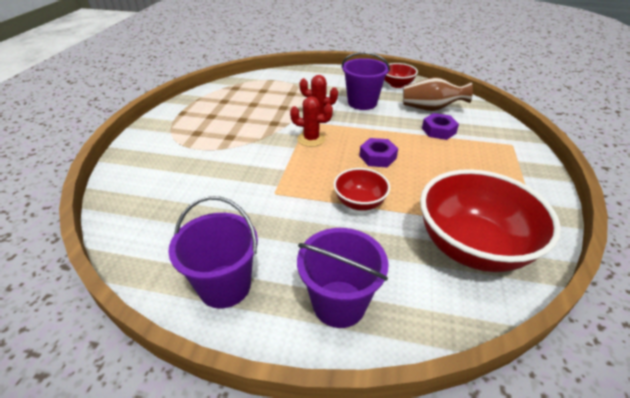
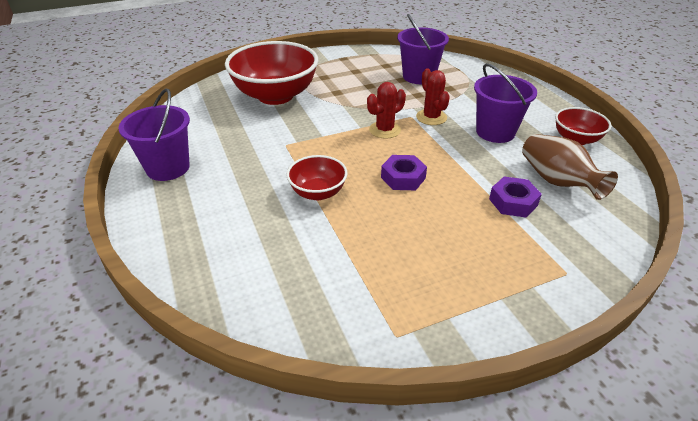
camera: 55 degrees right, 0 degrees up
(311, 139) = (385, 130): red cactus -> red cactus turned 75 degrees clockwise
(339, 303) = (186, 226): purple bucket -> purple bucket (419, 76)
(472, 247) = (319, 285): red bowl -> red bowl (275, 96)

